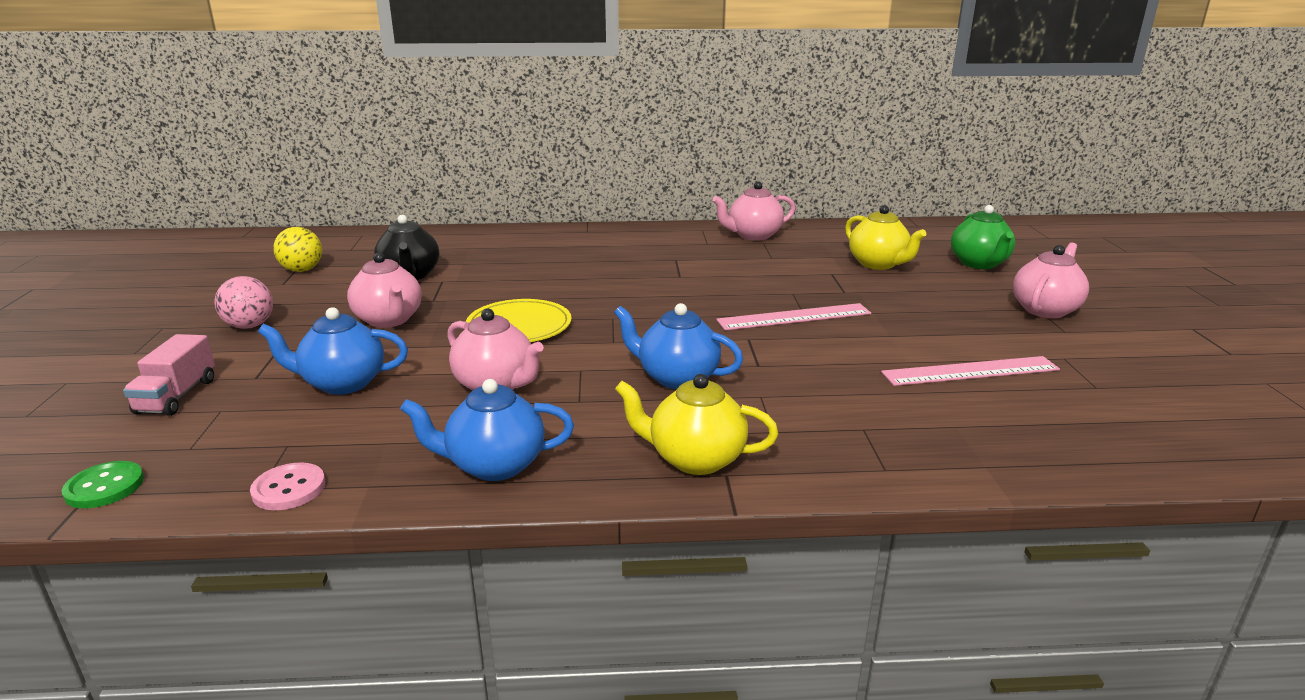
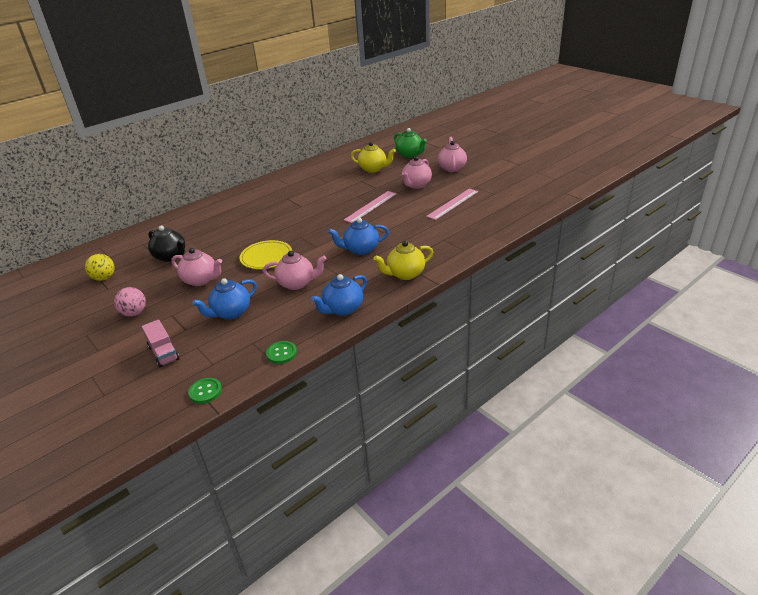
camera: 35 degrees left, 10 degrees up
(289, 489) = (281, 353): pink button -> green button
(753, 235) = (304, 173): pink teapot -> pink teapot (416, 185)

